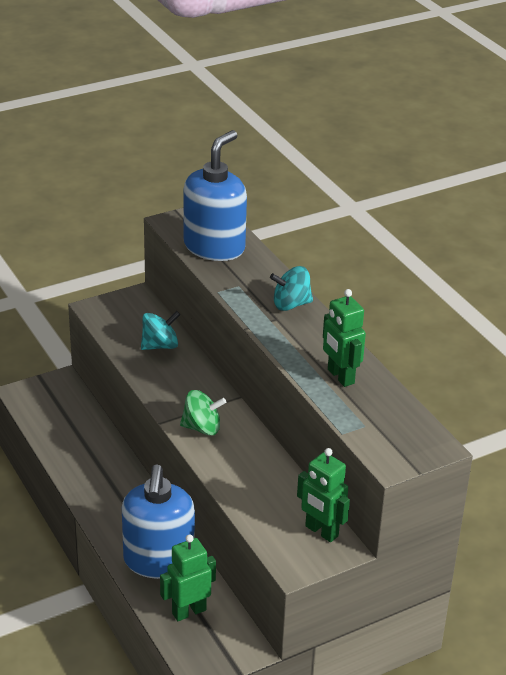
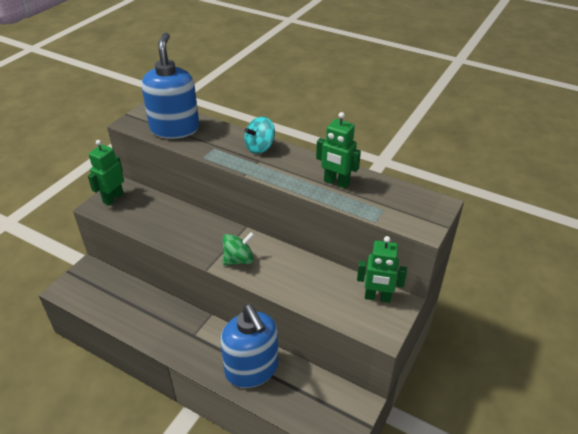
camera: 30 degrees left, 5 degrees up
(160, 345) = (163, 214): turquoise spinning top -> none
(189, 611) = (301, 397): green robot -> green robot (113, 198)

